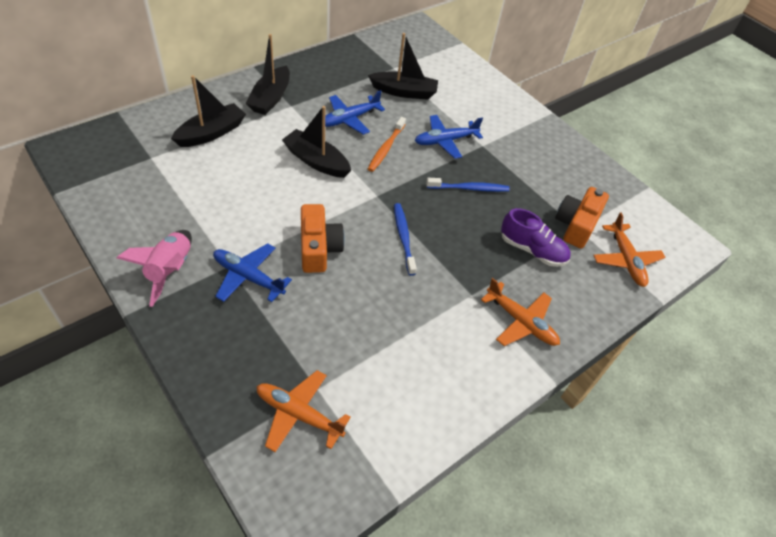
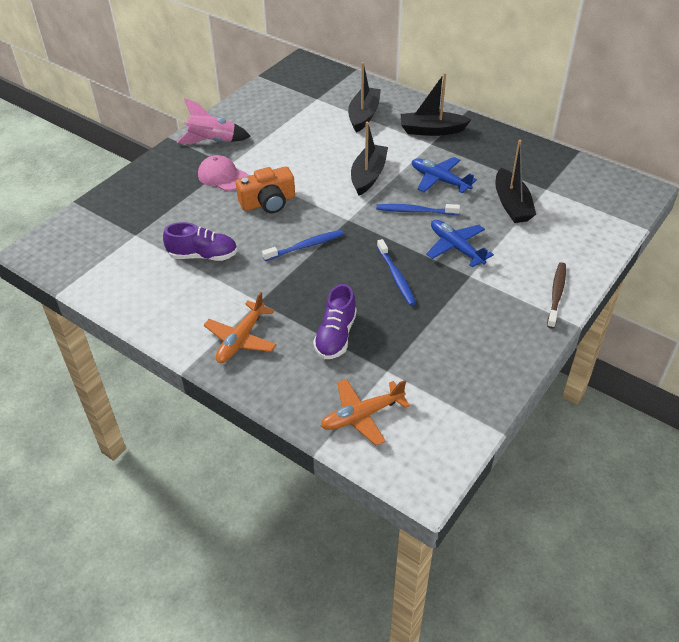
camera: 80 degrees right, 5 degrees down
(211, 133) = (363, 115): black boat -> black boat turned 105 degrees counterclockwise
(248, 277) = (222, 176): blue plane -> pink cap
(298, 414) = (112, 231): orange plane -> none
(384, 326) = (203, 255): none -> purple shoe
(386, 148) = (415, 211): orange toothbrush -> blue toothbrush
(518, 110) = (556, 294): none -> brown toothbrush
(576, 225) = (392, 367): orange camera -> none

